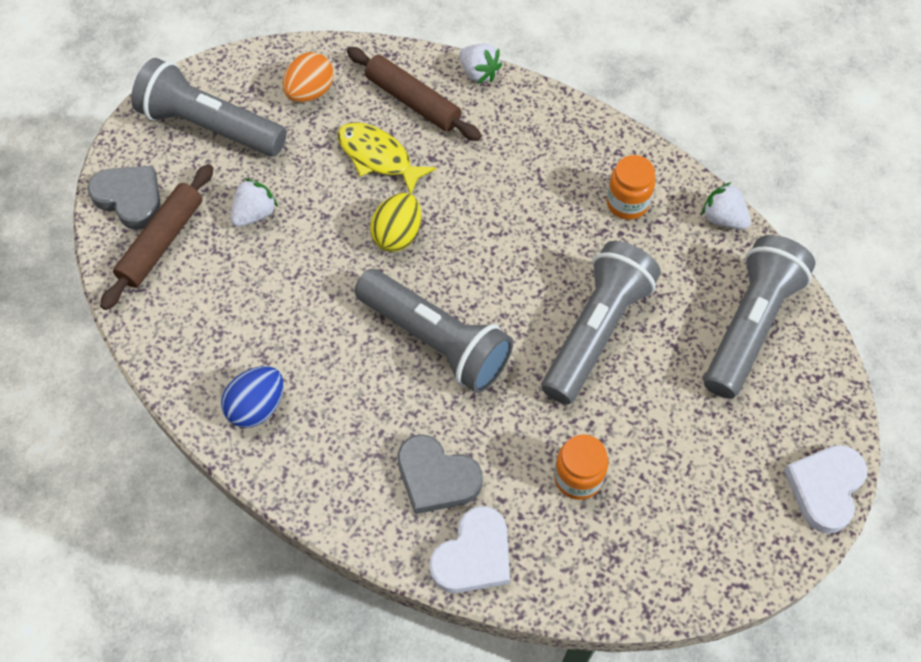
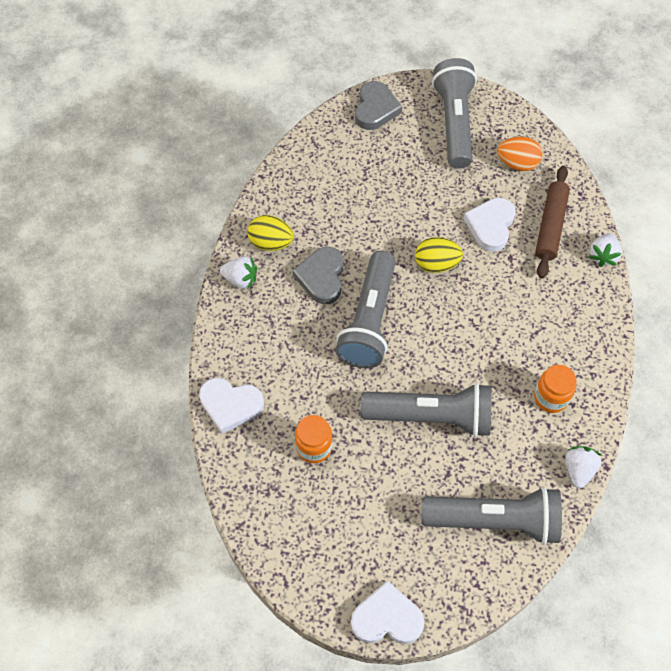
camera: 65 degrees right, 0 degrees up
(162, 242) = (355, 140): brown rolling pin -> none
(255, 214) = (404, 178): white strawberry -> white strawberry (240, 279)
(257, 407) = (271, 243): blue egg -> yellow egg
(378, 157) = (490, 226): yellow fish -> white heart
(436, 477) = (273, 362): grey heart -> grey heart (321, 277)

